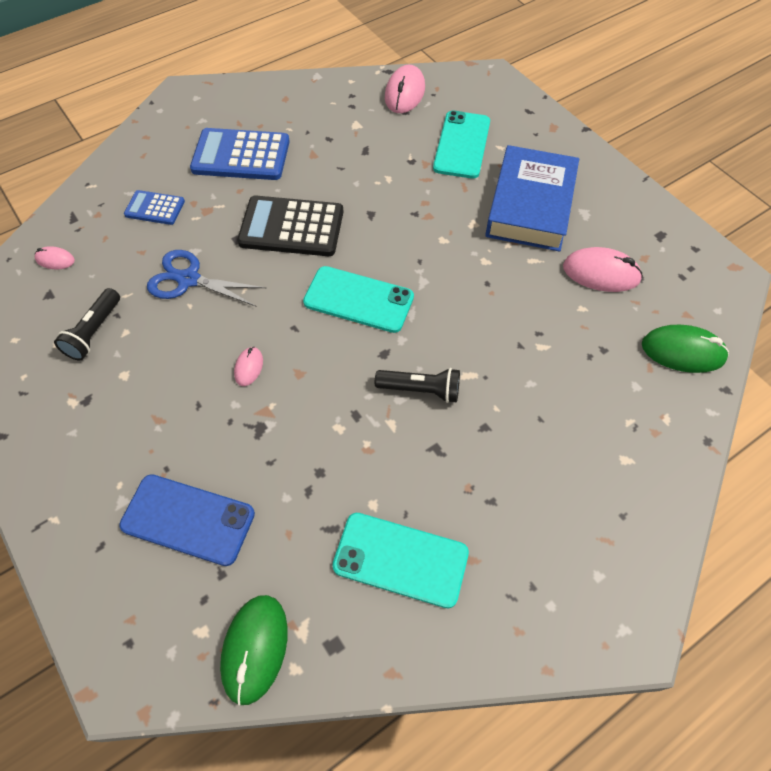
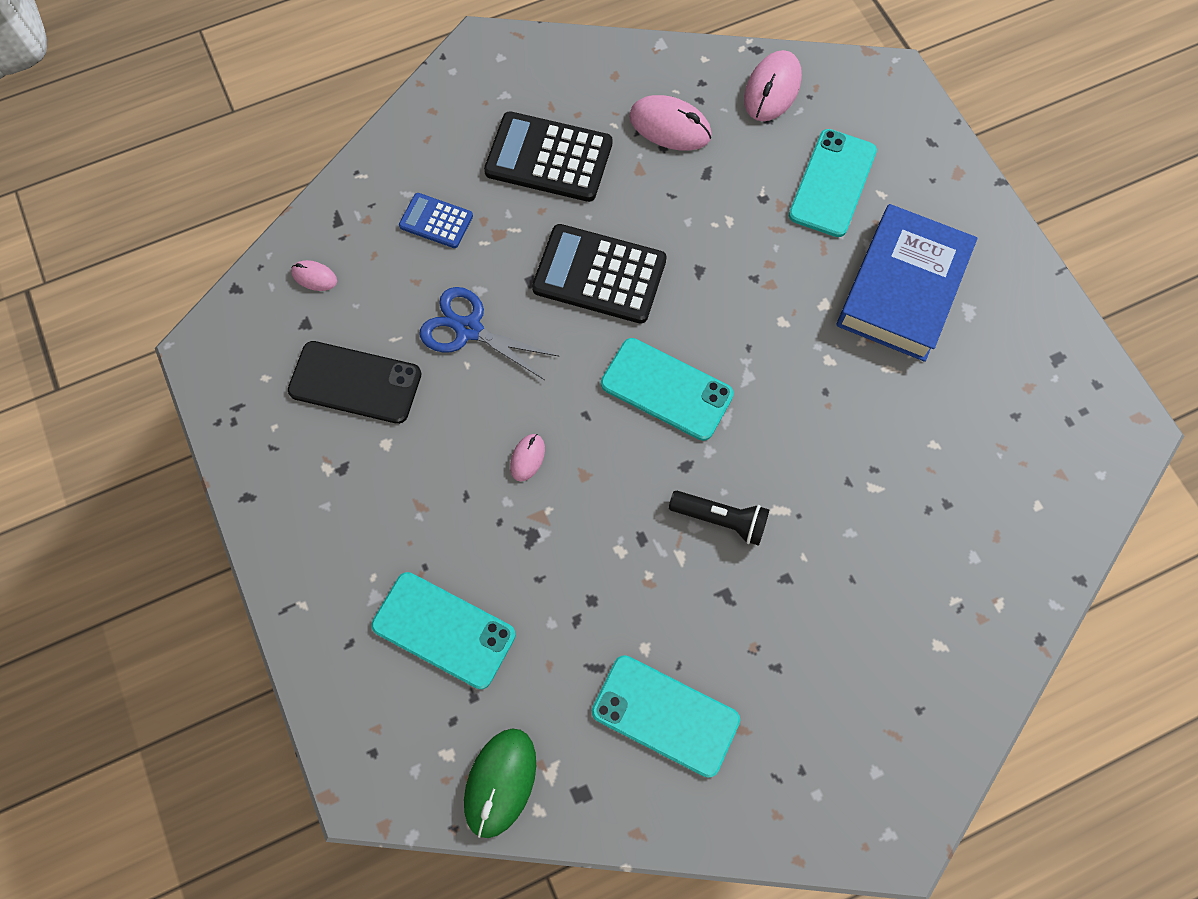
camera: 10 degrees right, 10 degrees up
(94, 332) = (355, 382): black flashlight -> black phone
(188, 519) = (444, 630): blue phone -> turquoise phone
(241, 155) = (548, 158): blue calculator -> black calculator
(601, 273) = (968, 400): pink mouse -> pink mouse (670, 127)
(682, 351) = (1042, 522): green mouse -> none

